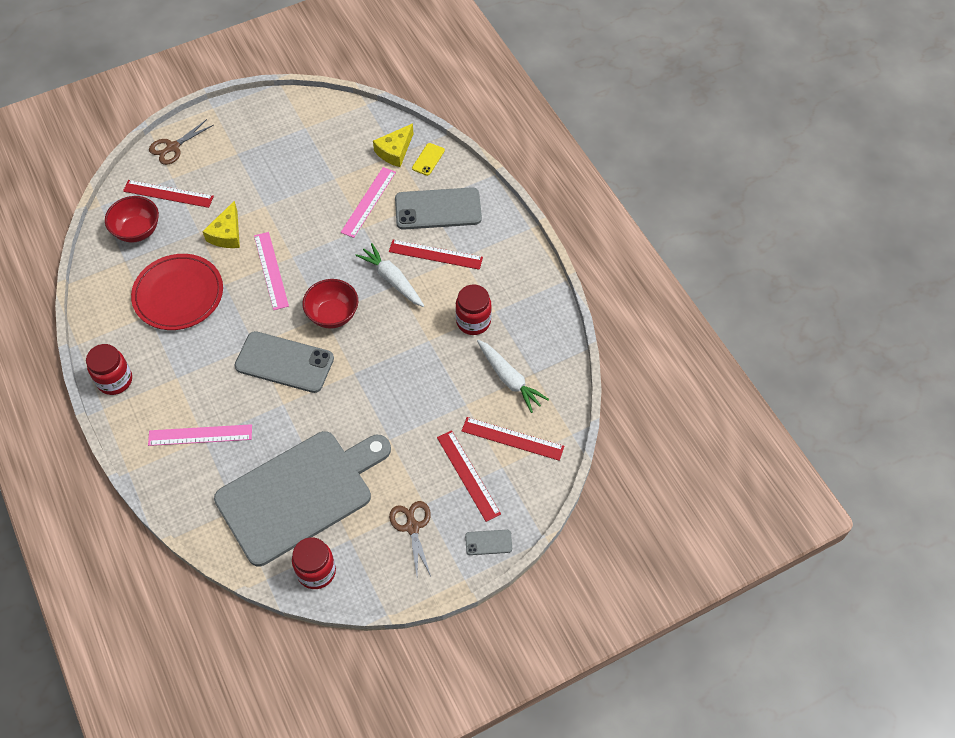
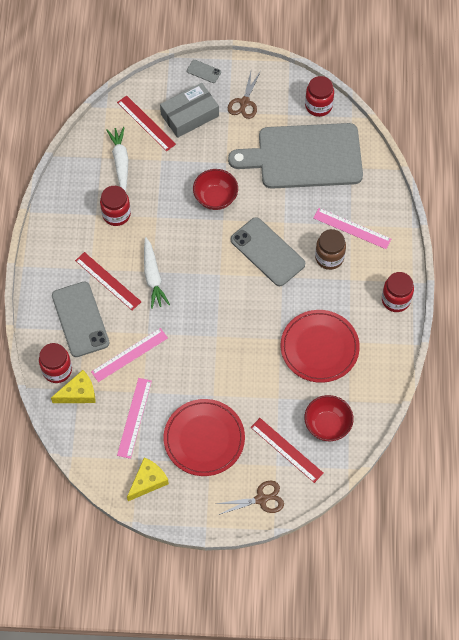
camera: 150 degrees left, 5 degrees up
(211, 389) = (329, 258): none -> brown jar
(227, 234) = (257, 384): yellow cheese -> yellow cheese (148, 481)
(253, 168) = (204, 439): none -> red plate
(271, 270) = (239, 332): pink ruler -> pink ruler (134, 417)
(333, 315) = (213, 271): red bowl -> red bowl (215, 198)
(428, 159) = (57, 370): yellow phone -> red jar
(438, 209) = (80, 319): grey phone -> grey phone turned 45 degrees clockwise
(468, 475) = (189, 115): red ruler -> grey box

